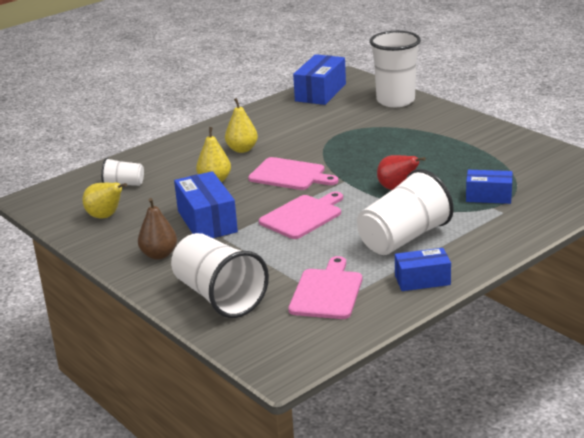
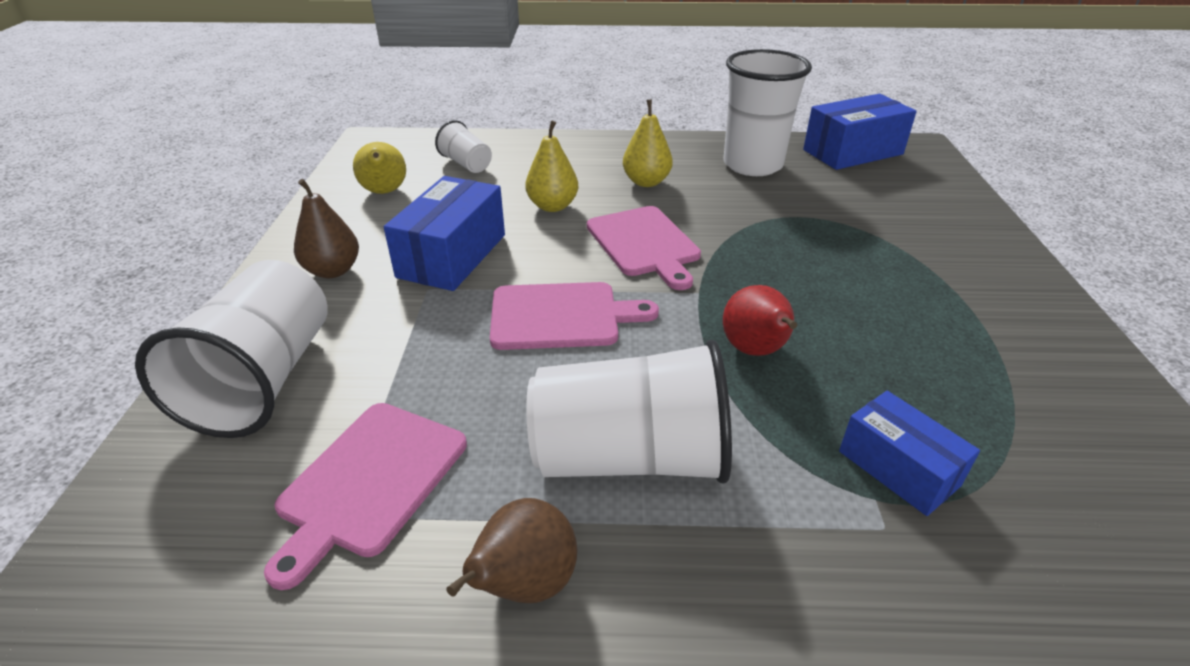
camera: 40 degrees right, 10 degrees up
(327, 292) = (370, 482): pink cutting board -> pink cutting board turned 150 degrees clockwise
(395, 101) = (947, 205): white cup -> white cup (752, 165)
(422, 280) = (524, 584): blue box -> brown pear

